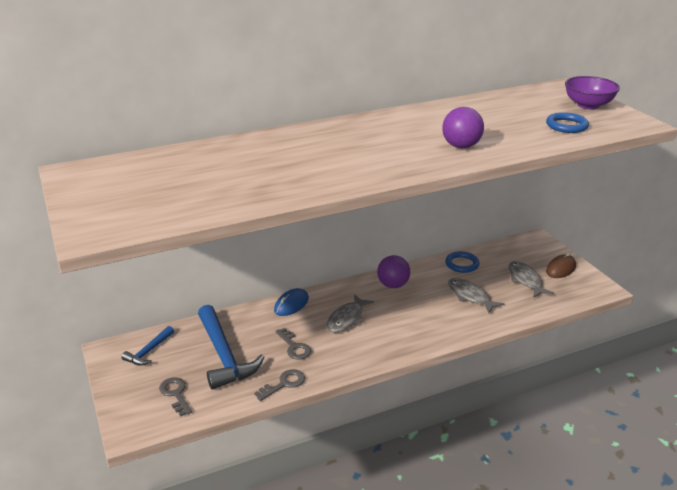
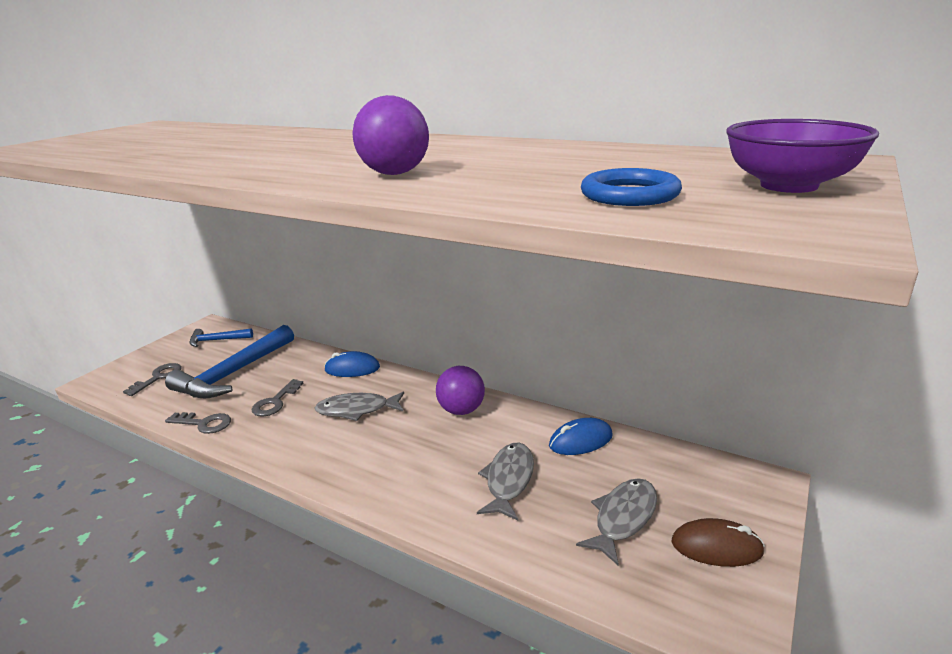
camera: 55 degrees right, 5 degrees down
(462, 264) = (580, 441): blue ring -> blue mouse

